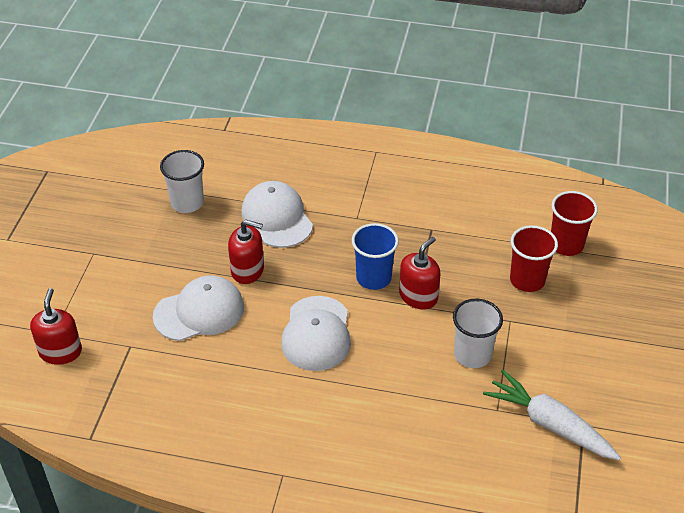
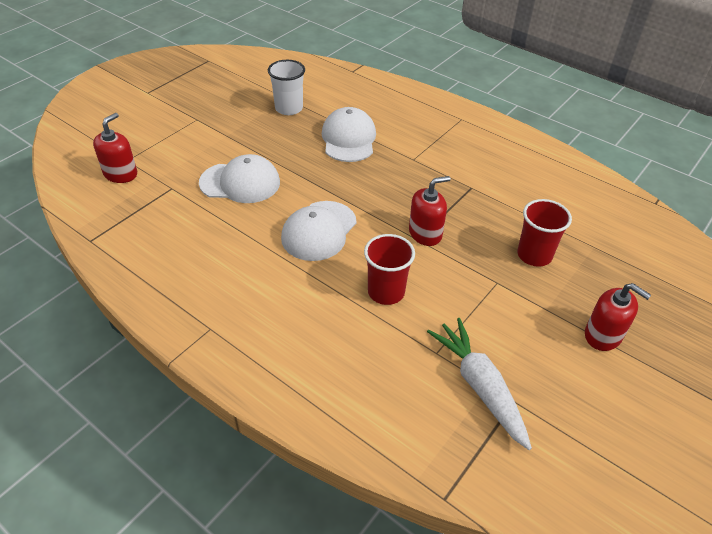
camera: 25 degrees right, 0 degrees up
(247, 270) = (299, 167): red soap dispenser -> red soap dispenser (603, 335)
(373, 278) = (396, 206): blue cup -> none
(472, 355) = (443, 297): white cup -> none
(566, 245) = (590, 240): red cup -> red cup (386, 292)

